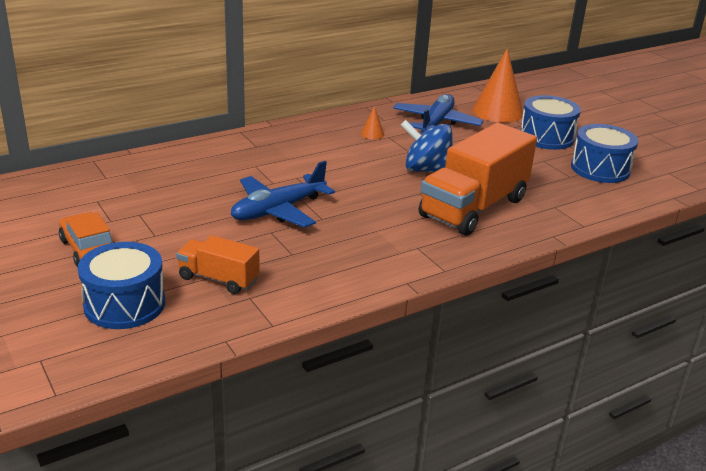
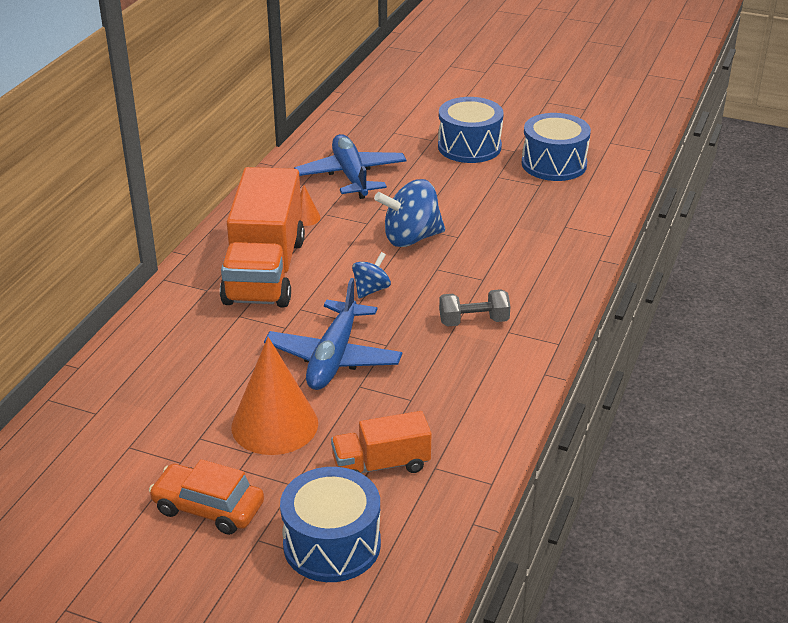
camera: 35 degrees left, 5 degrees up
(357, 186) = (371, 290): none -> blue spinning top
(401, 231) = (473, 321): none -> grey dumbbell
(473, 208) = (502, 262): orange truck -> orange truck (265, 271)
(497, 111) = (390, 134): orange cone -> orange cone (274, 425)

